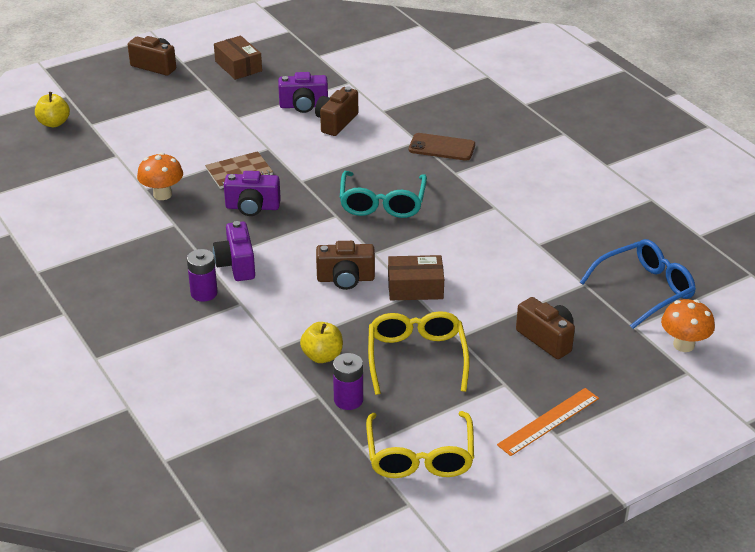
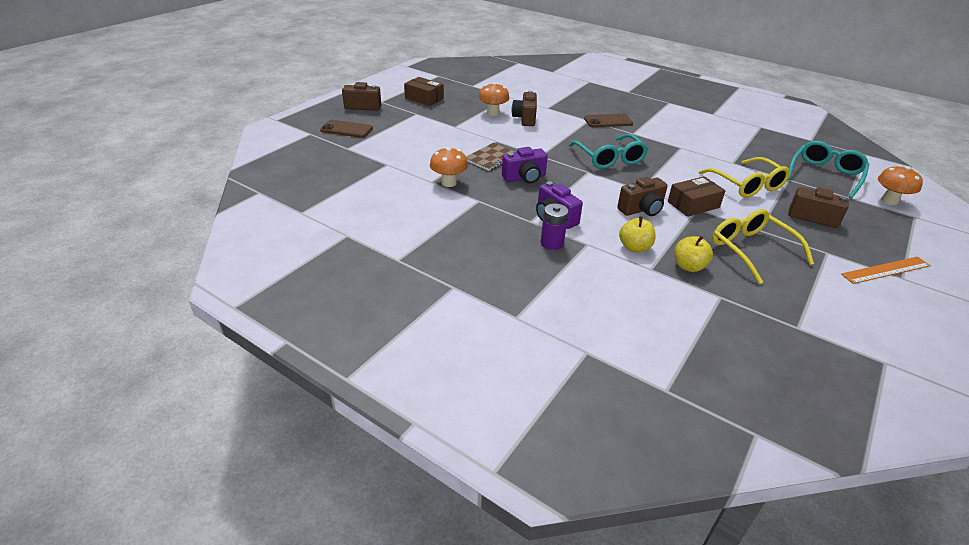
camera: 25 degrees left, 0 degrees up
(54, 123) = (316, 152): yellow apple -> yellow apple (634, 247)
(110, 97) = (346, 129): none -> brown phone
(303, 106) = (493, 113): purple camera -> orange mushroom
(348, 400) = (744, 293): purple battery -> none
(420, 456) = (844, 321): yellow glasses -> yellow glasses (747, 185)
(548, 421) = (886, 270): orange ruler -> orange ruler turned 45 degrees clockwise
(644, 290) = (825, 175): blue glasses -> turquoise glasses

